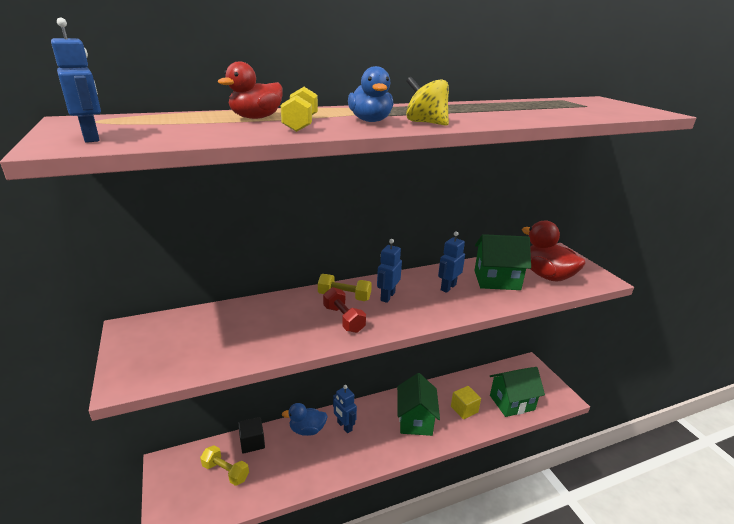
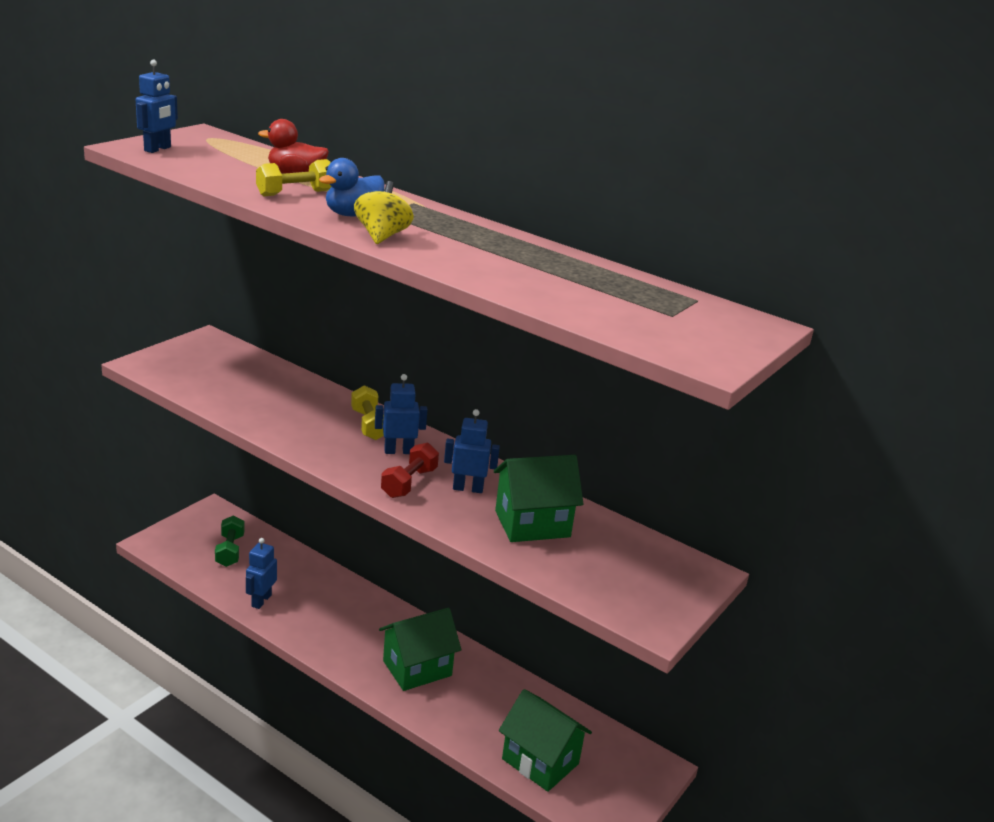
camera: 55 degrees right, 0 degrees up
(225, 472) = (230, 550): yellow dumbbell -> green dumbbell
(252, 442) = (278, 552): black cube -> none
(307, 430) = (327, 583): blue duck -> none
(343, 319) = (324, 435): red dumbbell -> red dumbbell (409, 483)
(344, 426) = (356, 610): blue robot -> blue robot (261, 600)
(464, 409) = (479, 711): yellow cube -> none
(497, 280) = (532, 524): green house -> green house turned 75 degrees counterclockwise
(547, 276) = (599, 567): red duck -> none

